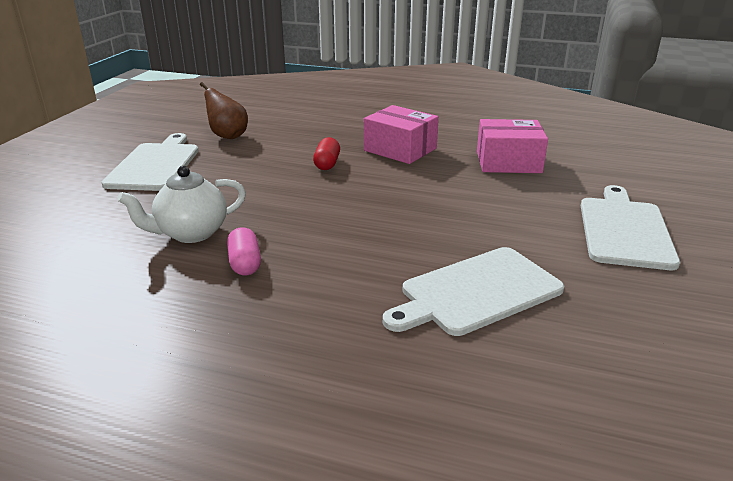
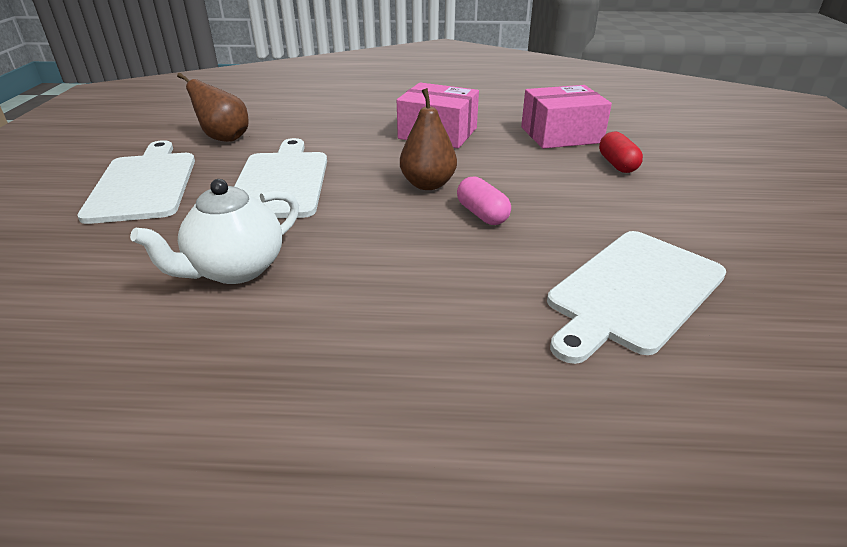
camera: 15 degrees left, 5 degrees up
(245, 263) = (330, 300): pink capsule -> pink capsule (482, 214)
(327, 164) = (364, 158): red capsule -> red capsule (617, 164)
(366, 190) = (428, 184): none -> brown pear
(624, 230) = (728, 194): white cutting board -> white cutting board (281, 182)

